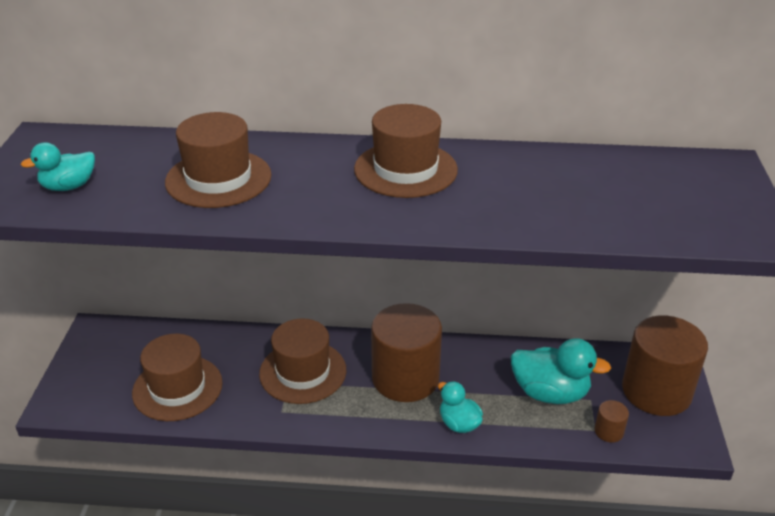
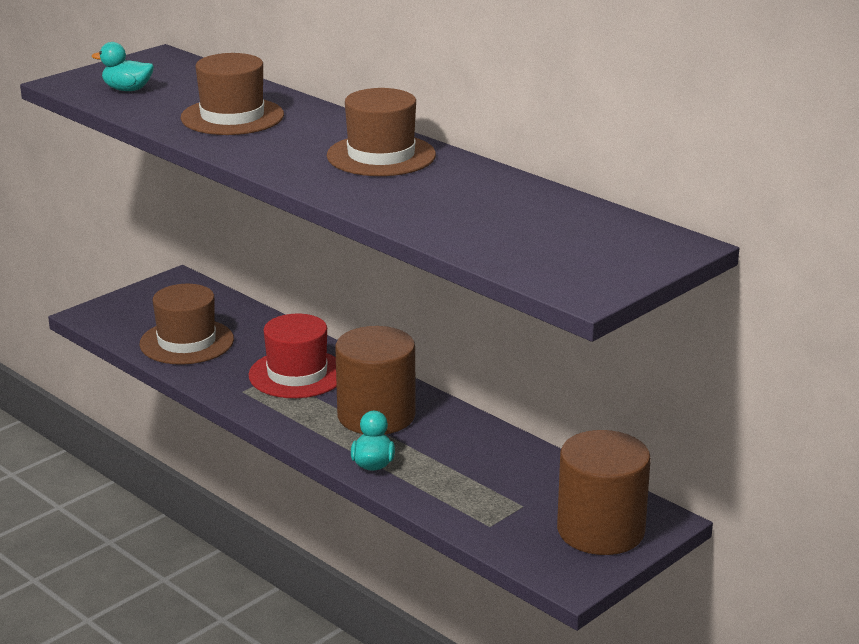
camera: 40 degrees right, 10 degrees down
(303, 372) = (297, 374): brown hat -> red hat
(550, 393) = (491, 483): turquoise duck -> none
(609, 431) = (500, 532): brown cylinder -> none

